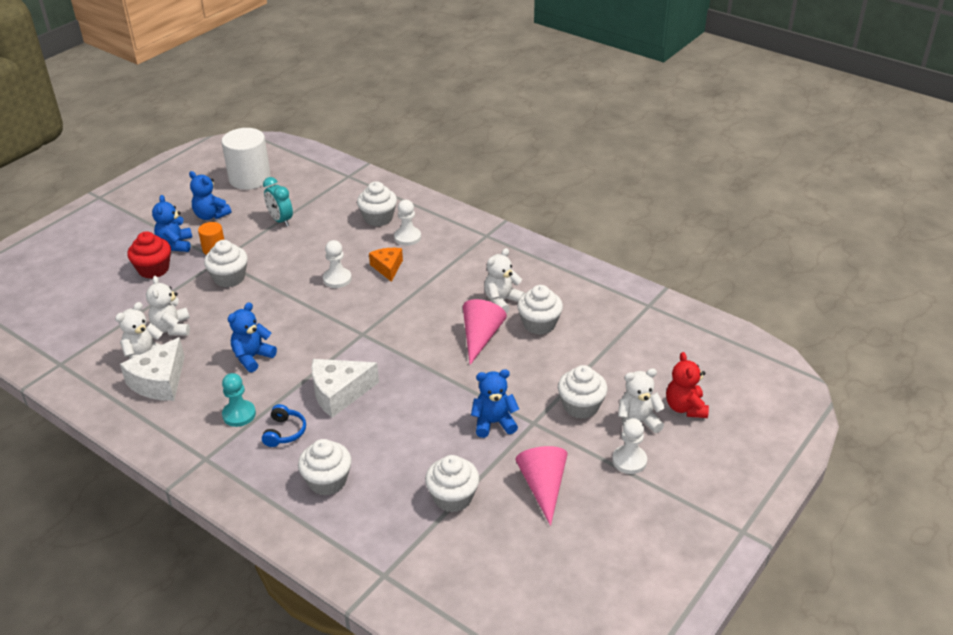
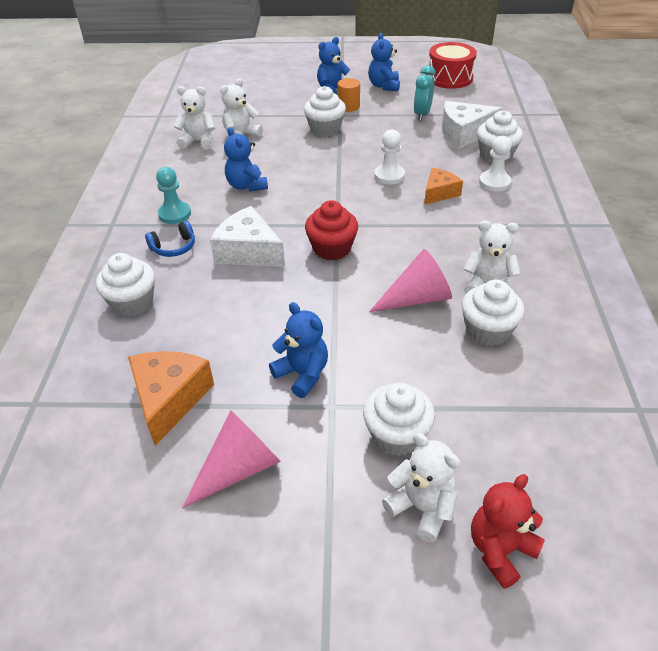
camera: 55 degrees right, 5 degrees up
(153, 269) = (295, 97): red cupcake -> red cupcake (332, 248)
(159, 381) = (178, 161): white cheese -> white cheese (463, 133)
(250, 178) = (449, 78): white cylinder -> red drum
(252, 357) = (247, 186): blue teddy bear -> blue teddy bear turned 120 degrees counterclockwise
(453, 497) = (169, 399): white cupcake -> orange cheese
(629, 461) = (348, 534): white pawn -> none

